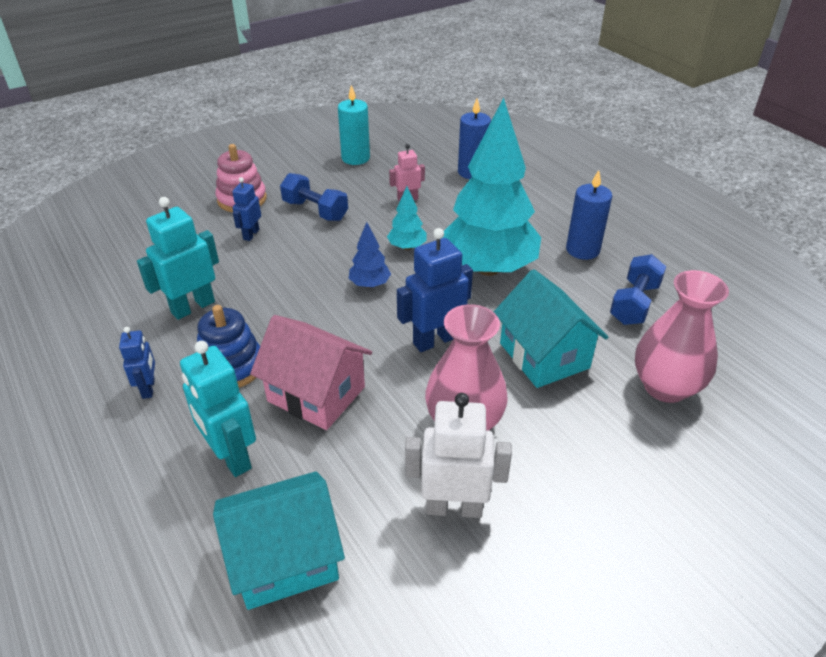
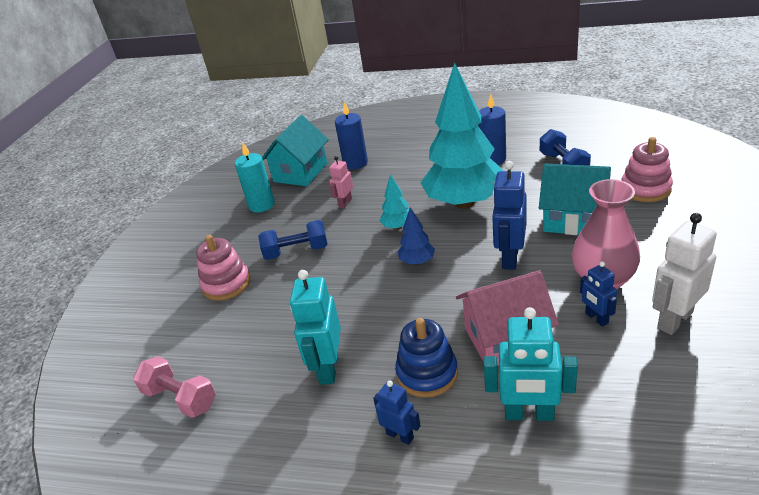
camera: 40 degrees left, 5 degrees down
(104, 252) = (180, 398): none -> pink dumbbell
(251, 234) = (279, 297): blue robot -> blue robot (596, 318)
(285, 558) = (658, 425): turquoise house -> turquoise house (300, 172)
(665, 387) = (645, 189): pink vase -> pink stacking toy

